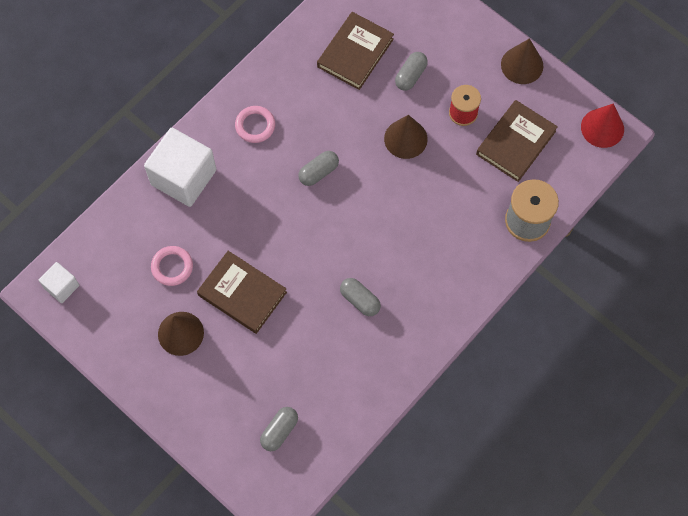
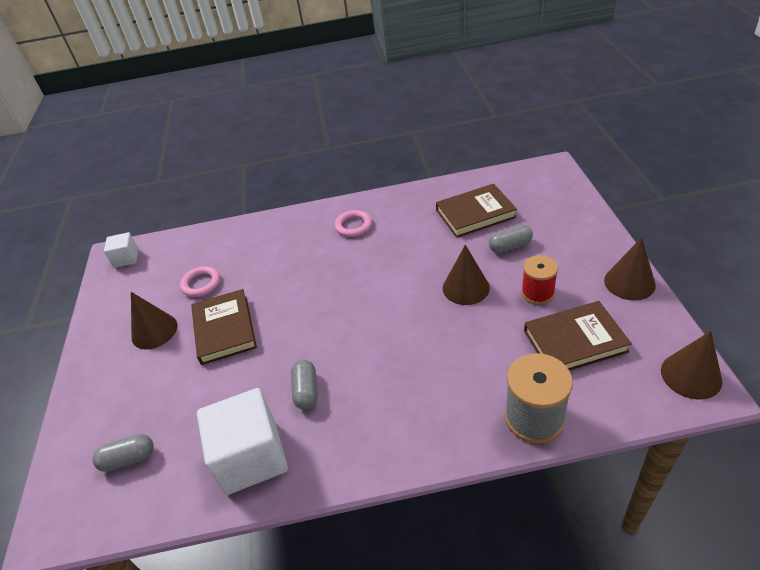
camera: 45 degrees right, 25 degrees down
(183, 177) = (272, 234): white cube -> white cube (251, 457)
(318, 172) = (369, 276): grey capsule -> none
(602, 128) = (691, 375): red cone -> brown cone

